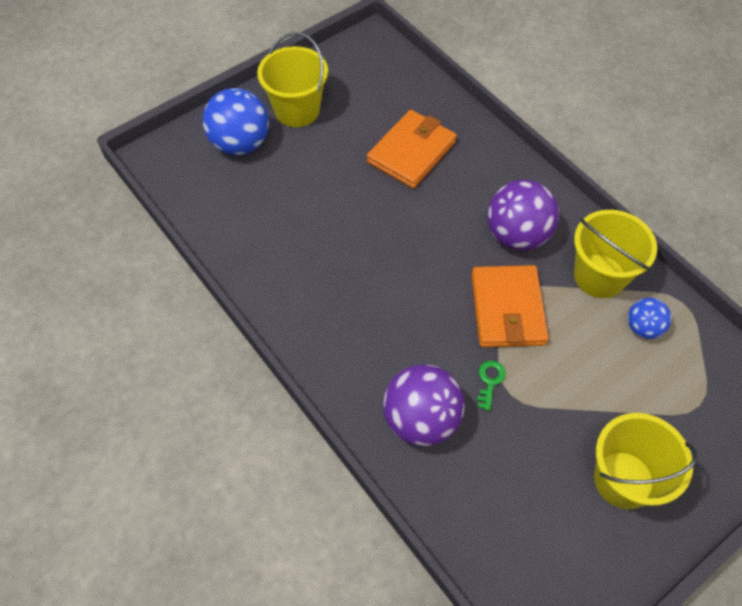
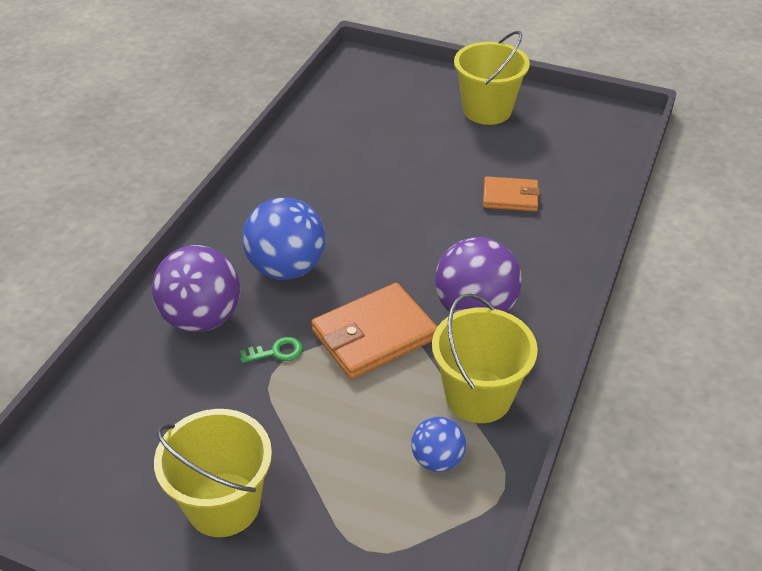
camera: 60 degrees right, 15 degrees down
(240, 144) = (416, 96): blue ball -> blue ball (286, 268)
(411, 152) = (510, 197): orange wallet -> orange wallet, size x0.61

